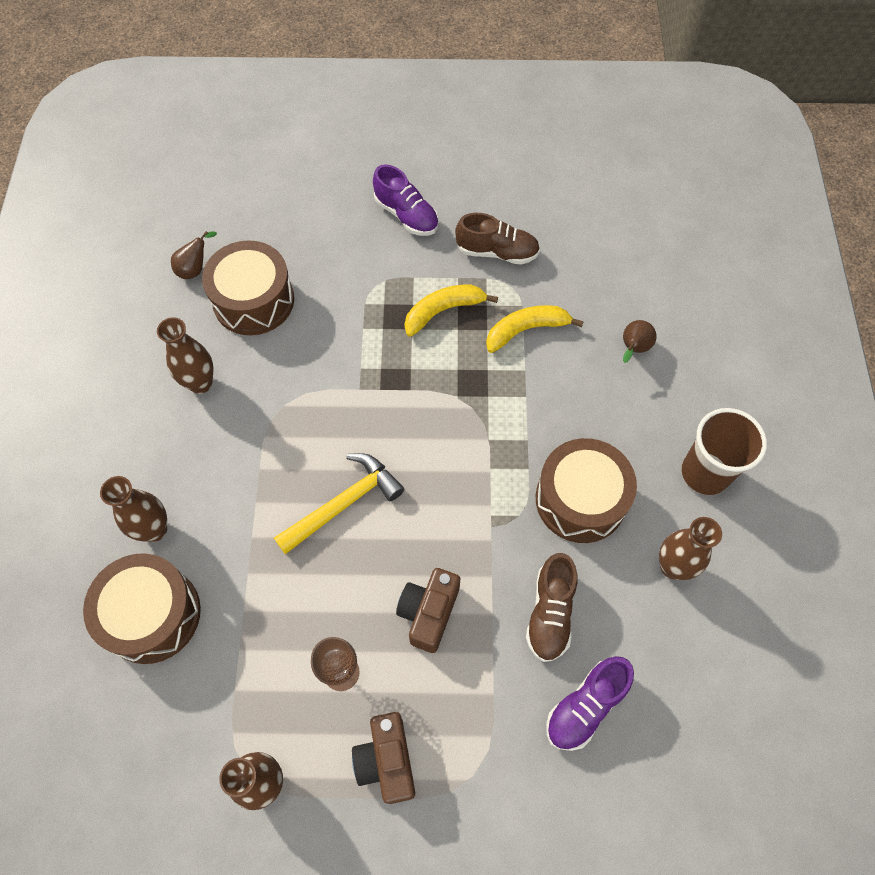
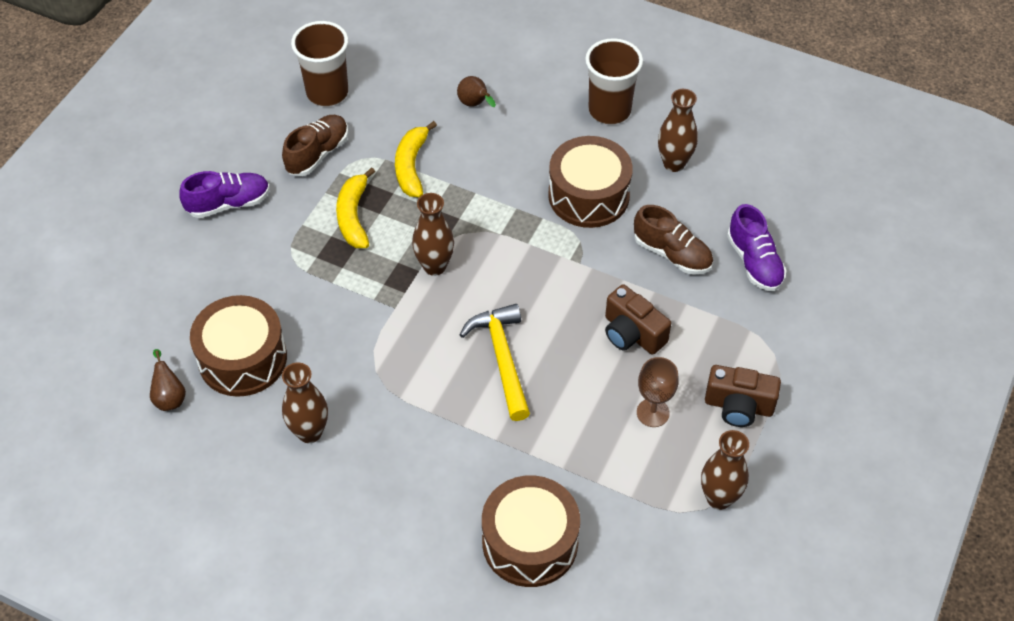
camera: 65 degrees left, 10 degrees down
(154, 530) = (446, 516): brown vase -> brown vase (434, 266)
(571, 227) = (327, 92): none -> brown cup

